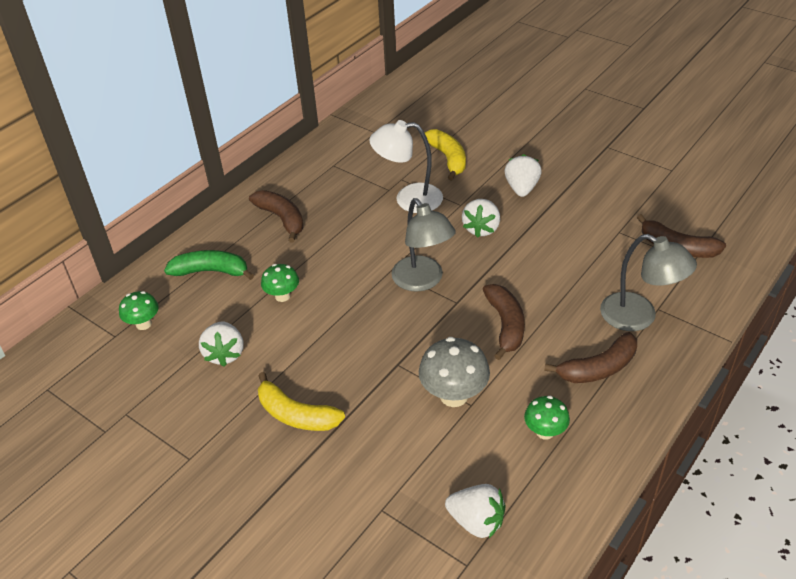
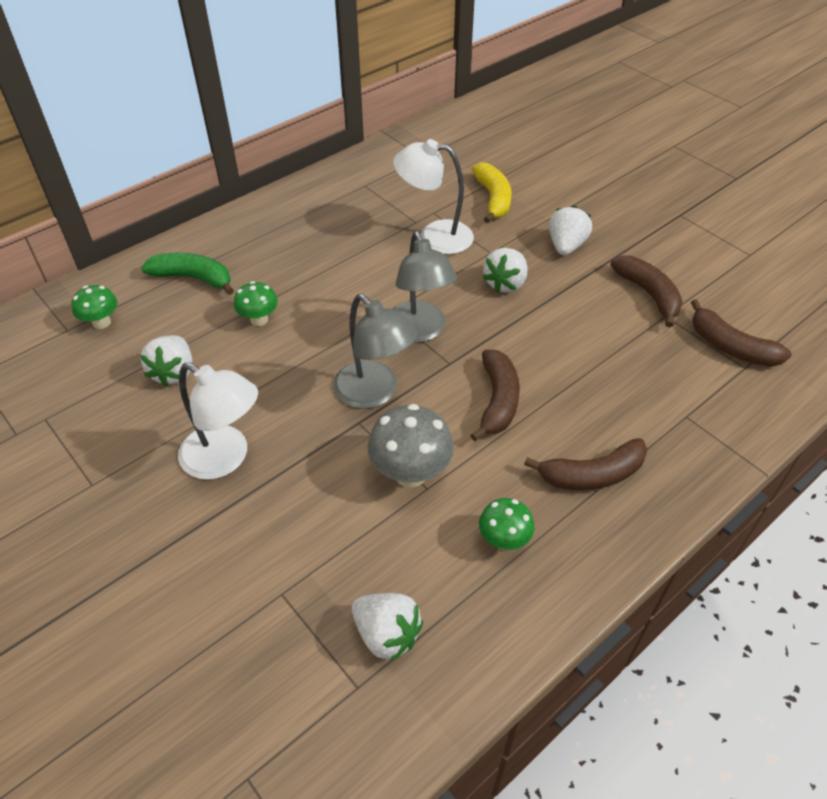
camera: 10 degrees right, 5 degrees up
(281, 219) = (289, 234): brown banana -> brown banana (648, 294)
(296, 415) = (225, 458): yellow banana -> white lamp
(639, 317) = (660, 422): grey lamp -> grey lamp (374, 393)

